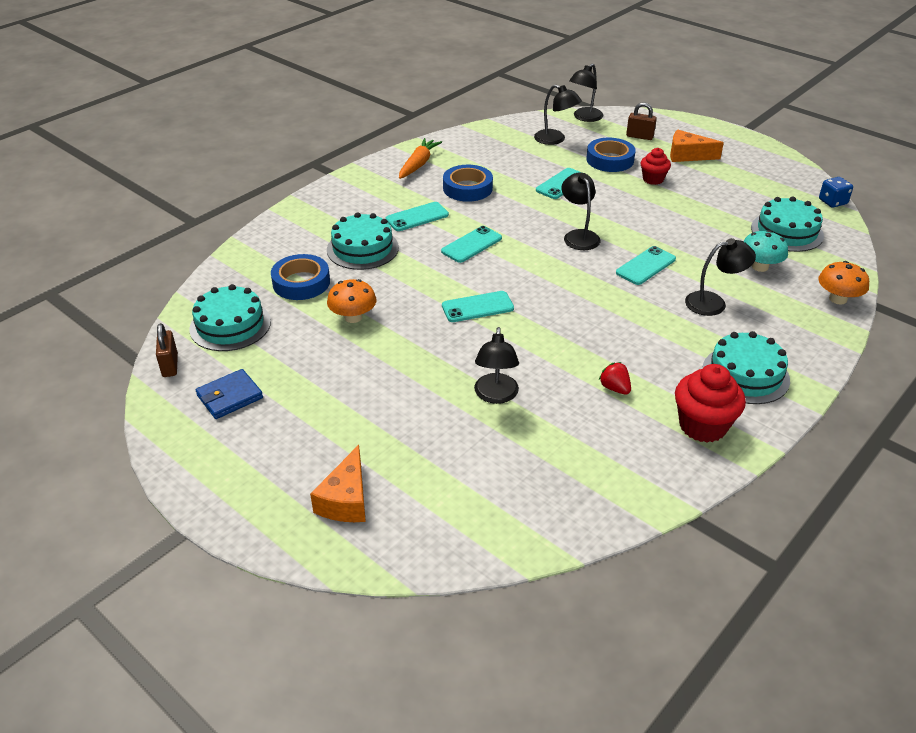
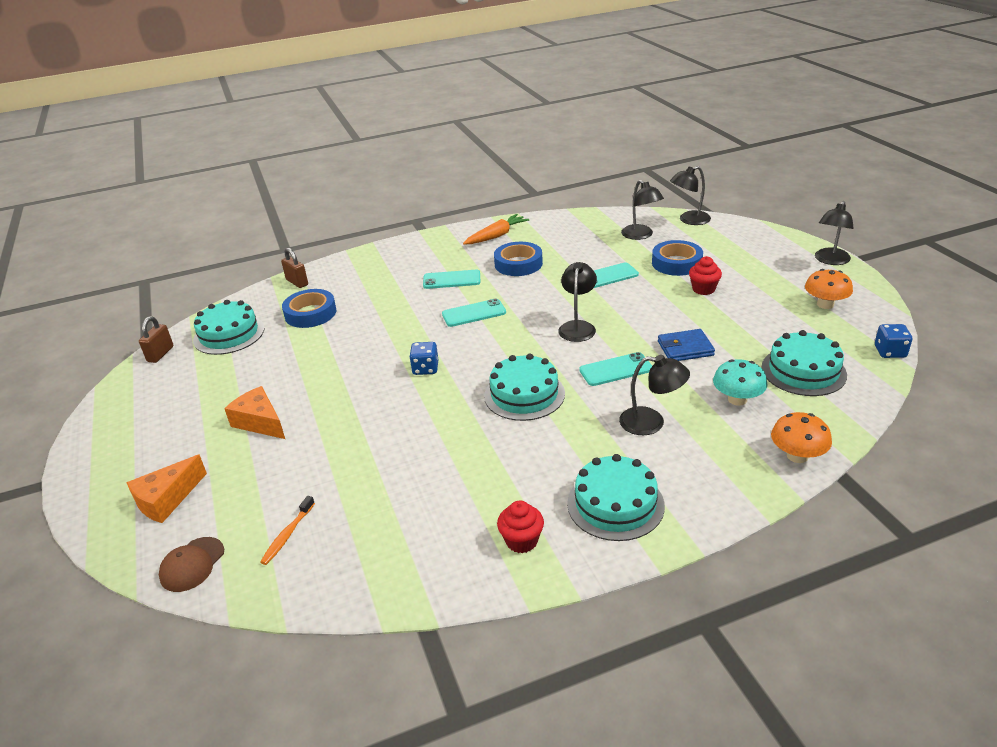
camera: 30 degrees right, 5 degrees down
(230, 397) = (173, 390): blue wallet -> blue wallet (685, 348)
(353, 317) = (320, 351): orange mushroom -> orange mushroom (825, 304)
(362, 248) = (383, 297): turquoise cake -> turquoise cake (524, 394)
(438, 545) = (192, 564): none -> brown cap
(477, 307) = (425, 369): turquoise phone -> blue dice
(496, 396) = (364, 450): black lamp -> black lamp (830, 260)
(502, 489) = (287, 535): none -> orange toothbrush
(615, 388) = (473, 477): red strawberry -> none
(639, 136) = (728, 246): brown padlock -> brown padlock (297, 282)
(687, 155) = (763, 273): orange cheese -> orange cheese (260, 422)
(702, 426) = (521, 541): red cupcake -> red cupcake, size x0.62

